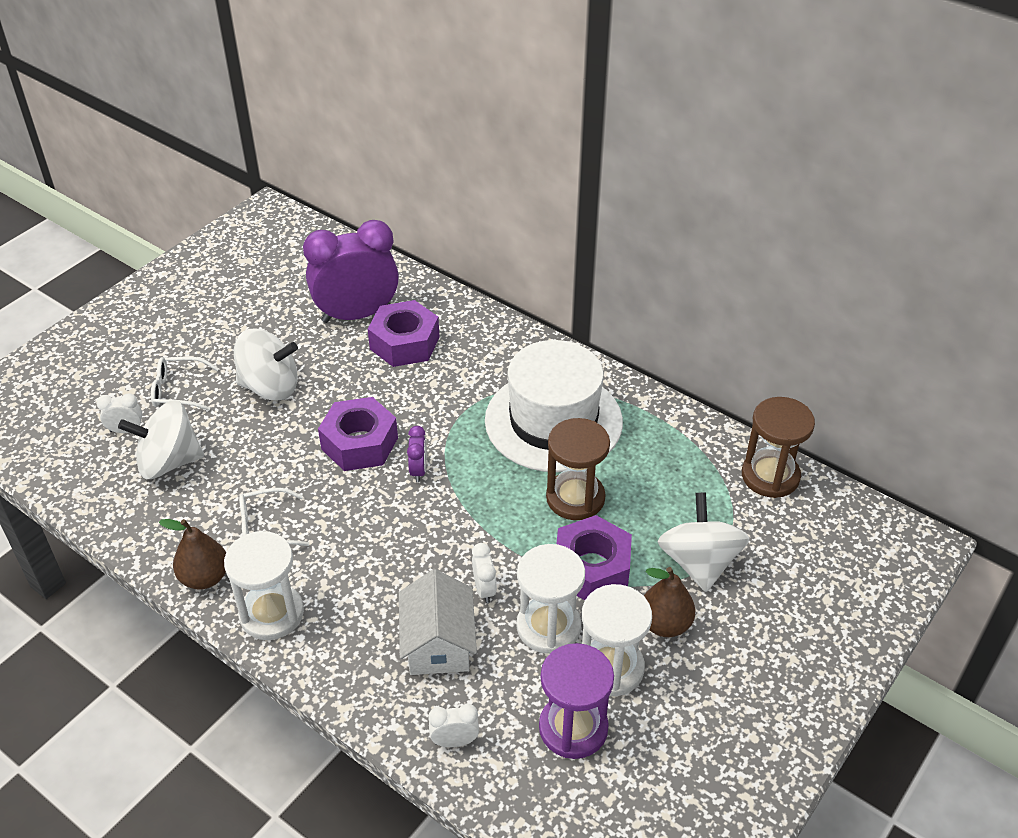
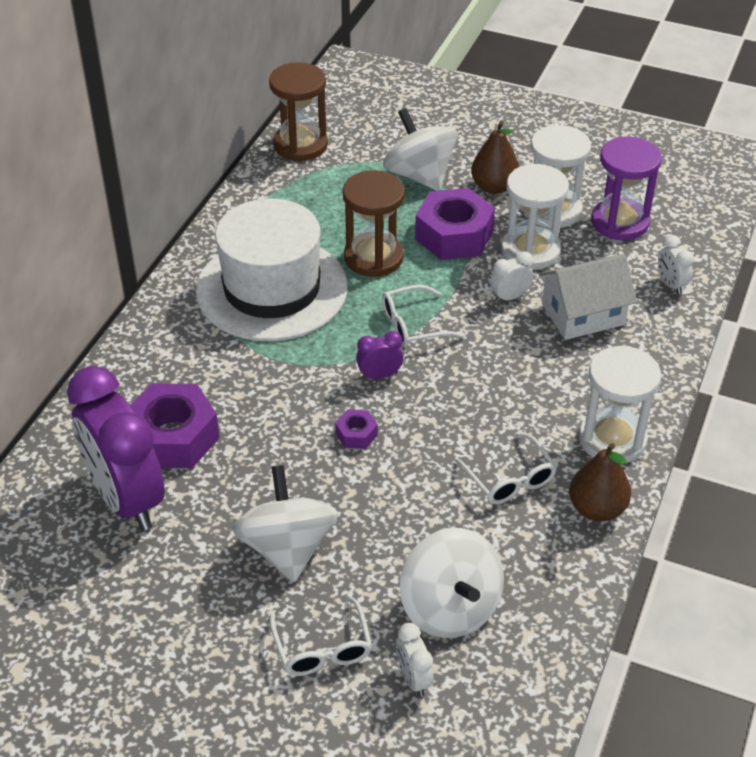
camera: 105 degrees left, 0 degrees up
(359, 443) = (356, 434): purple nut -> purple nut, size x0.46
(472, 506) = (413, 325): none -> white glasses
(699, 562) = (419, 175): white spinning top -> white spinning top turned 75 degrees clockwise

